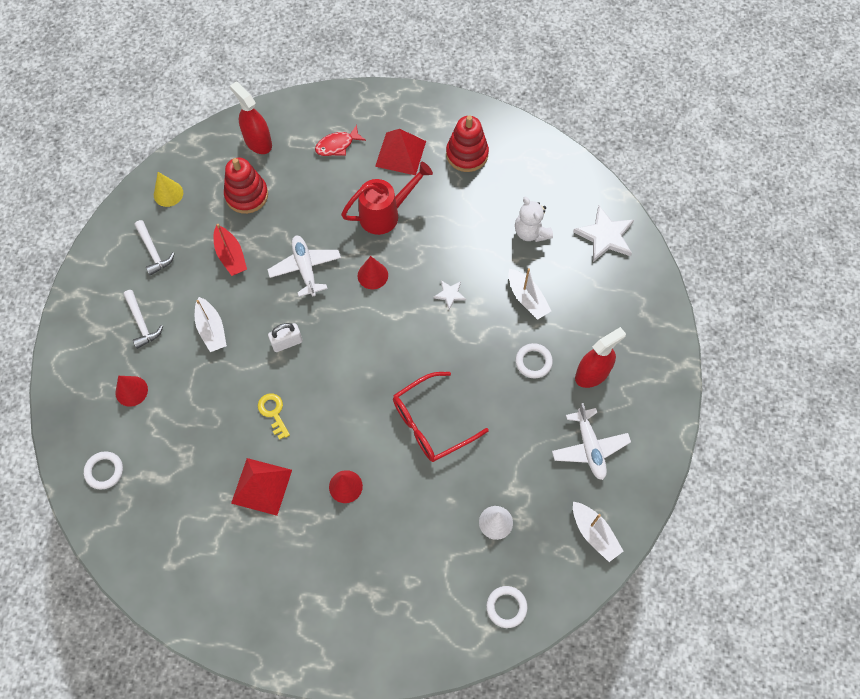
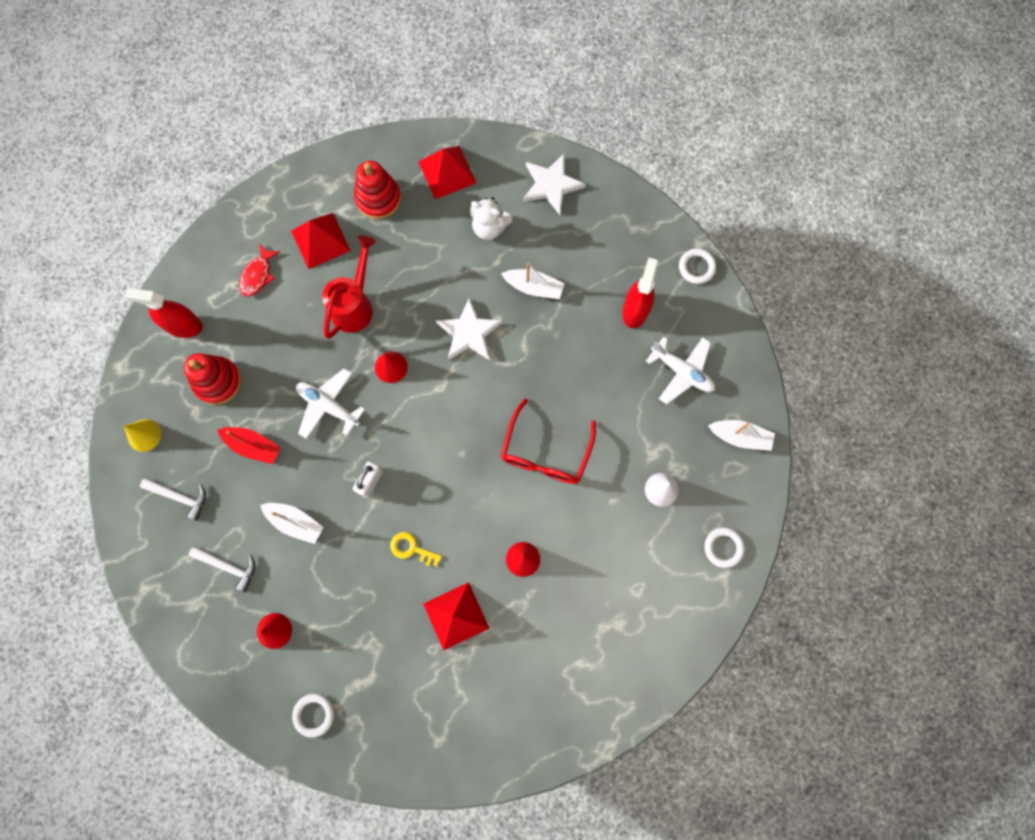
camera: 40 degrees left, 10 degrees up
(450, 294) = (469, 333): white star -> white star, size x1.95
(533, 172) = (447, 172): none -> red pyramid
(533, 362) = (582, 337): white ring -> white ring (696, 267)

